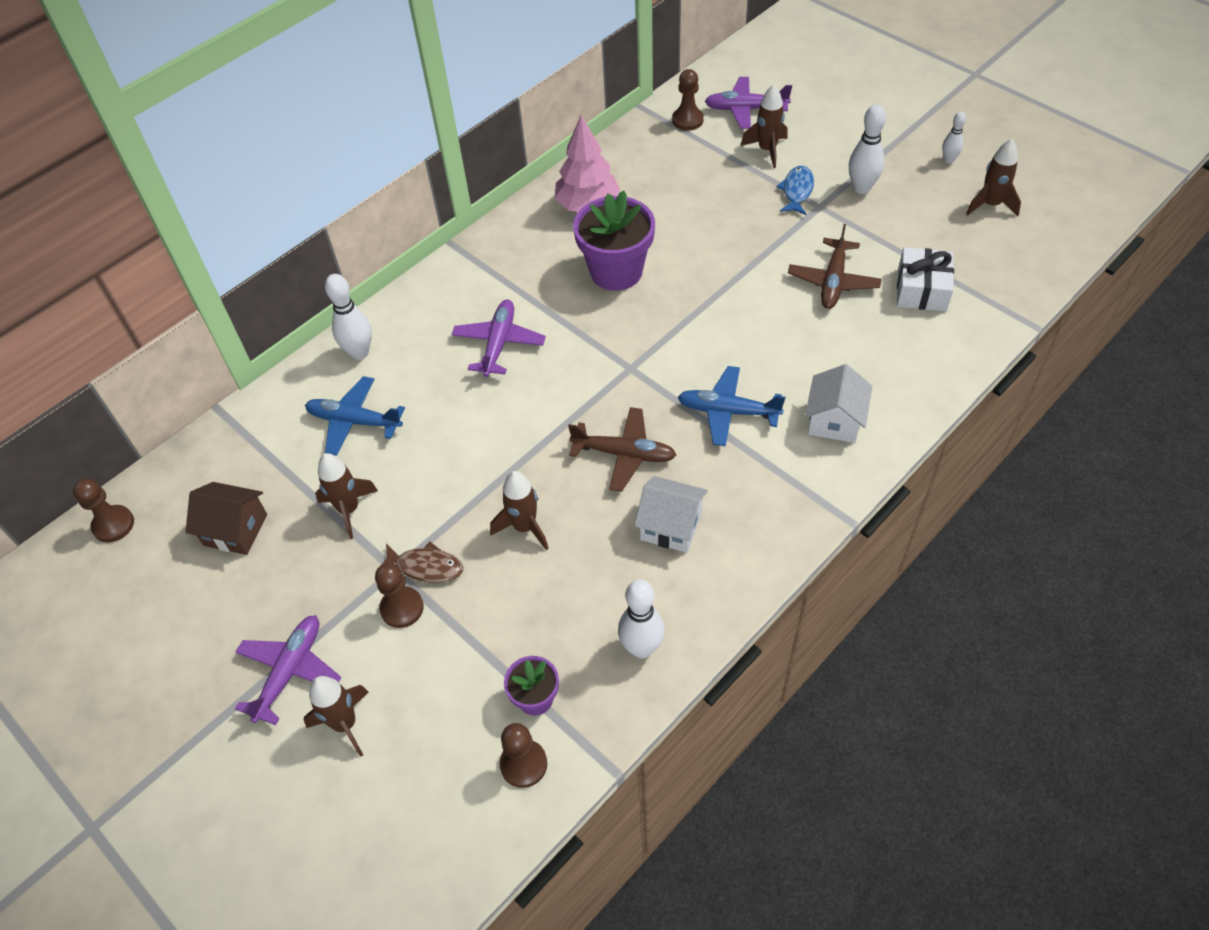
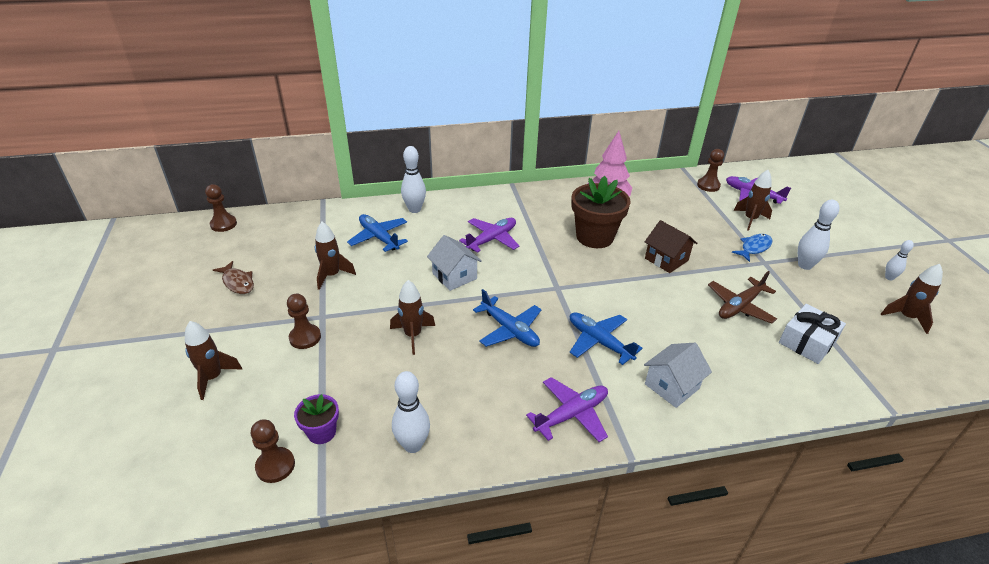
camera: 30 degrees right, 15 degrees down
(235, 530) = (270, 255): brown house -> brown house (666, 259)
(290, 671) = (219, 334): purple plane -> purple plane (572, 414)
(426, 567) = (339, 324): brown fish -> brown fish (237, 282)
(616, 271) = (594, 237): purple flower pot -> brown flower pot
(624, 454) = (510, 330): brown plane -> blue plane
(671, 526) = (500, 385): white house -> white house (454, 276)

